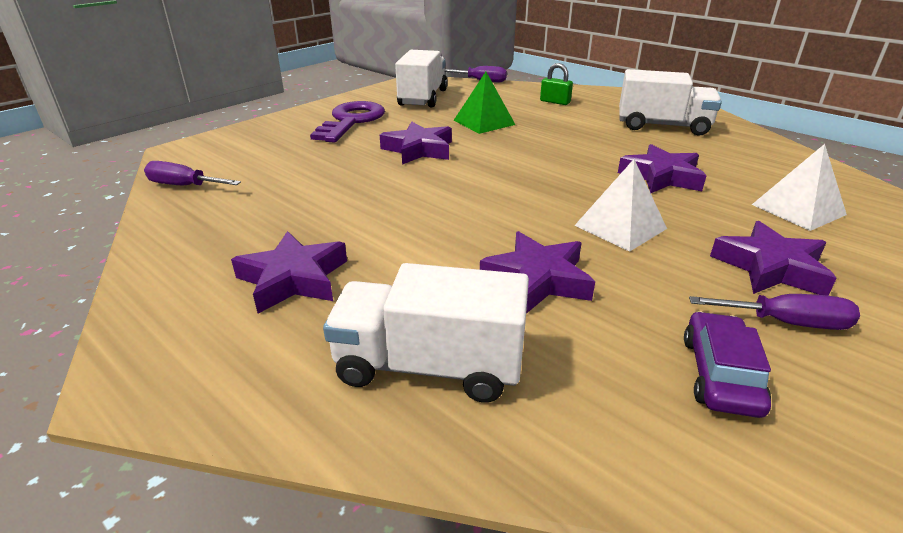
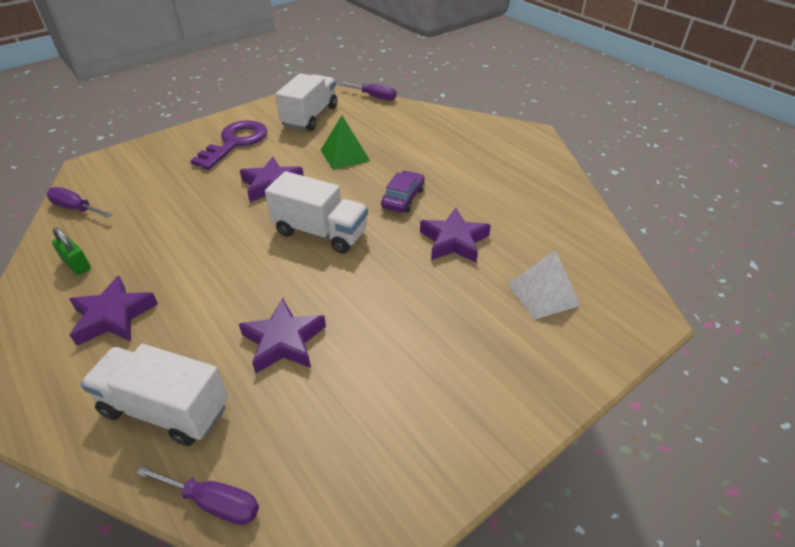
camera: 10 degrees right, 10 degrees up
(555, 102) = (423, 133): green padlock -> green padlock (77, 265)
(620, 227) = (381, 295): white pyramid -> none
(662, 126) = (499, 176): white truck -> white truck (320, 232)
(720, 374) = (357, 448): purple car -> purple car (403, 198)
(770, 268) = (469, 355): purple star -> none
(786, 323) = (440, 410): purple screwdriver -> purple screwdriver (214, 503)

